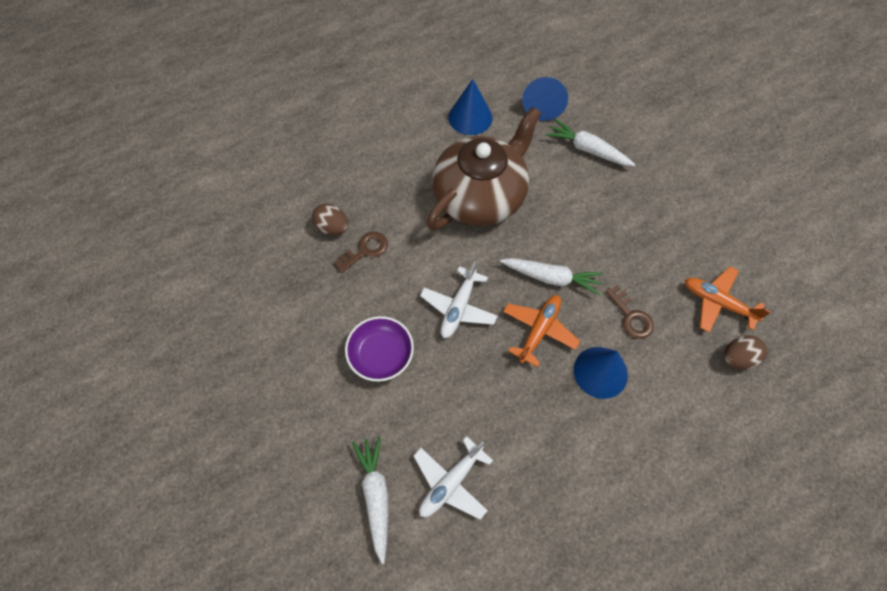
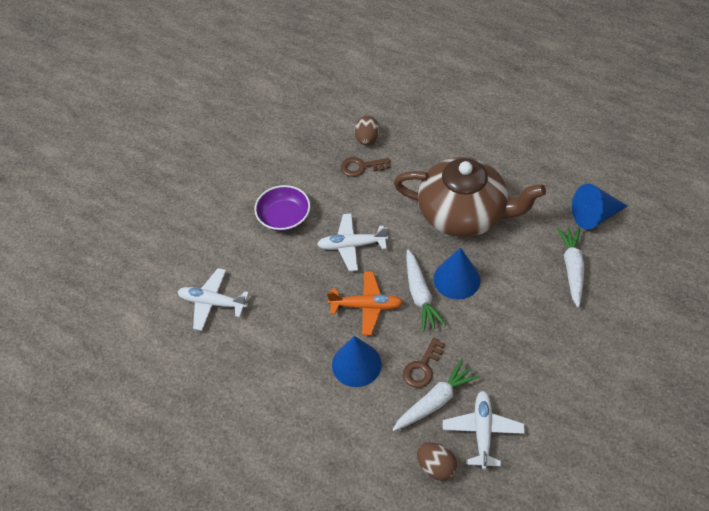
camera: 65 degrees right, 10 degrees down
(365, 250) = (361, 167): brown key -> brown key turned 150 degrees clockwise
(375, 496) = (180, 264): white carrot -> white carrot (435, 401)
(470, 117) = (536, 172): blue cone -> blue cone (456, 279)
(717, 302) = (482, 431): orange plane -> white plane

